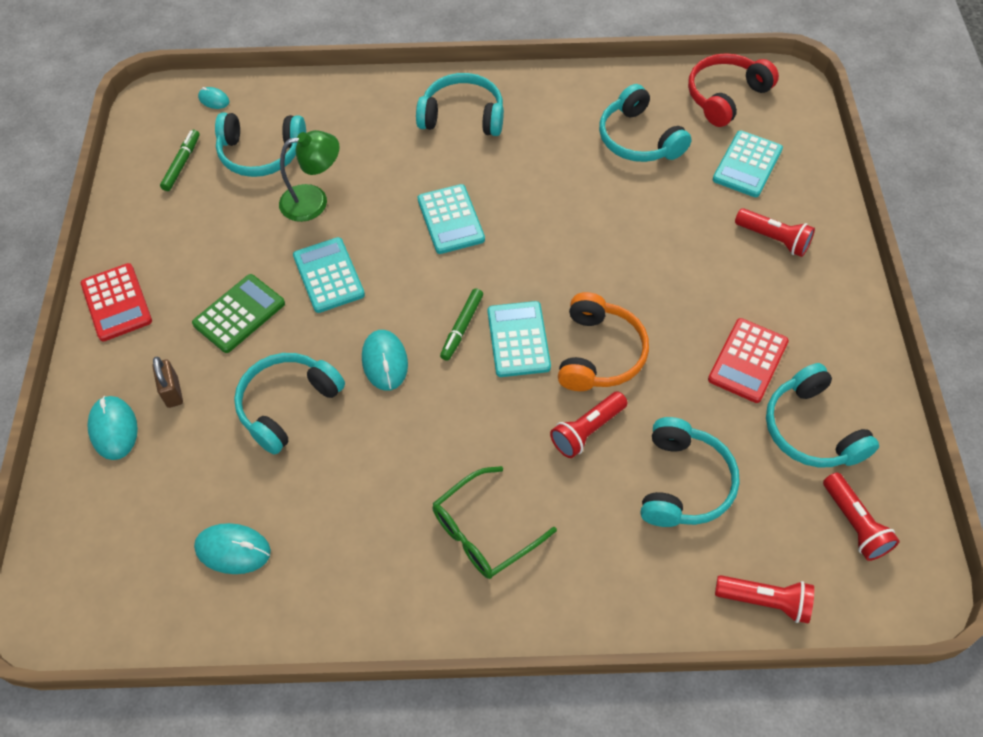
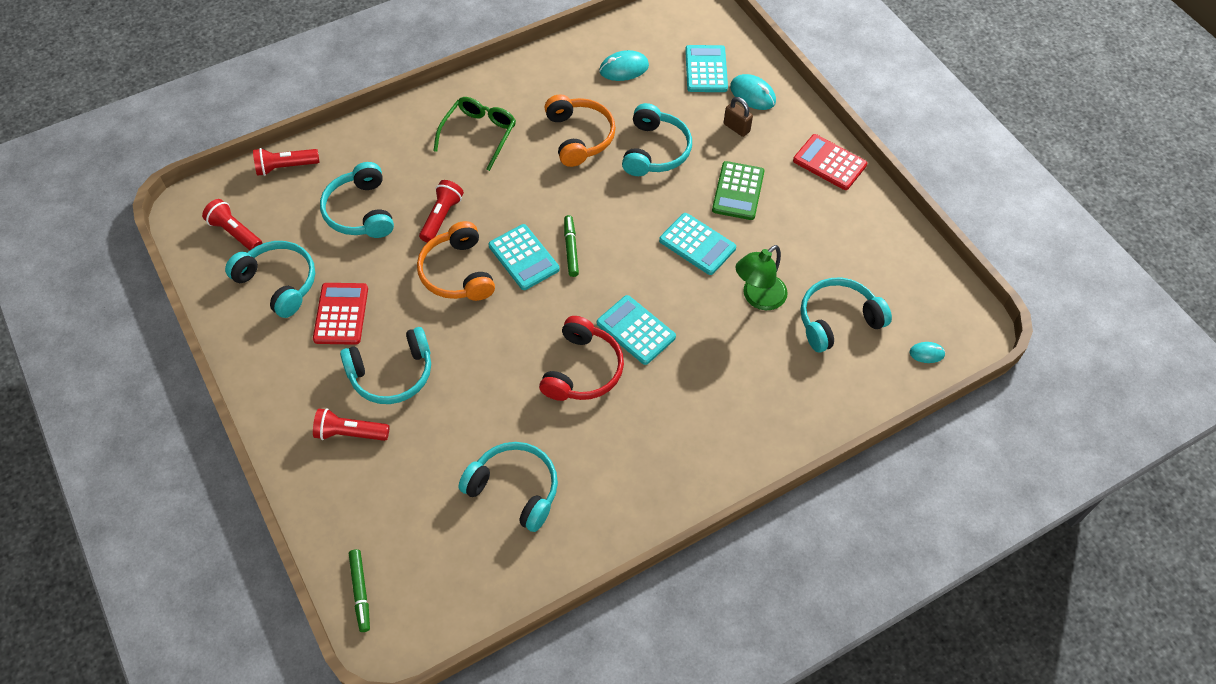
camera: 150 degrees right, 0 degrees up
(182, 164) = (892, 282): green marker -> green marker (360, 592)
(361, 467) = (579, 137): none -> orange headphones
(384, 361) = (610, 203): turquoise mouse -> none
(463, 116) = (694, 439): turquoise headphones -> turquoise headphones (392, 374)
(725, 96) = (448, 587): red headphones -> red headphones (582, 370)
(747, 164) = (398, 506): turquoise calculator -> turquoise calculator (706, 69)

